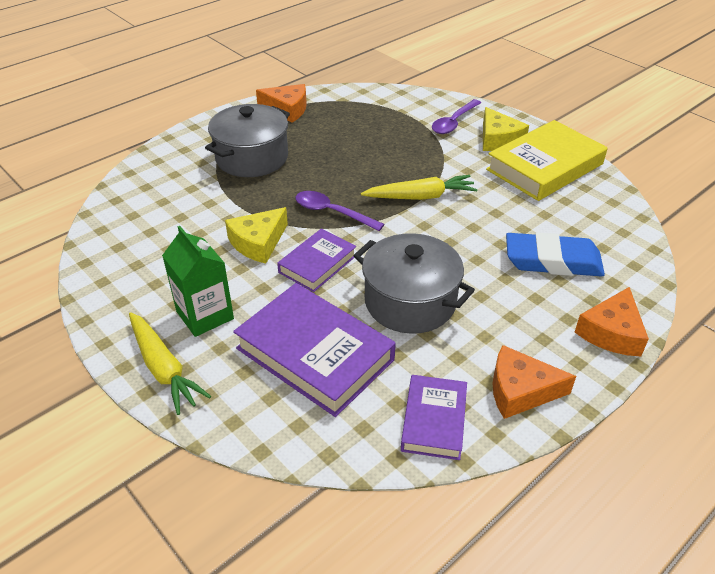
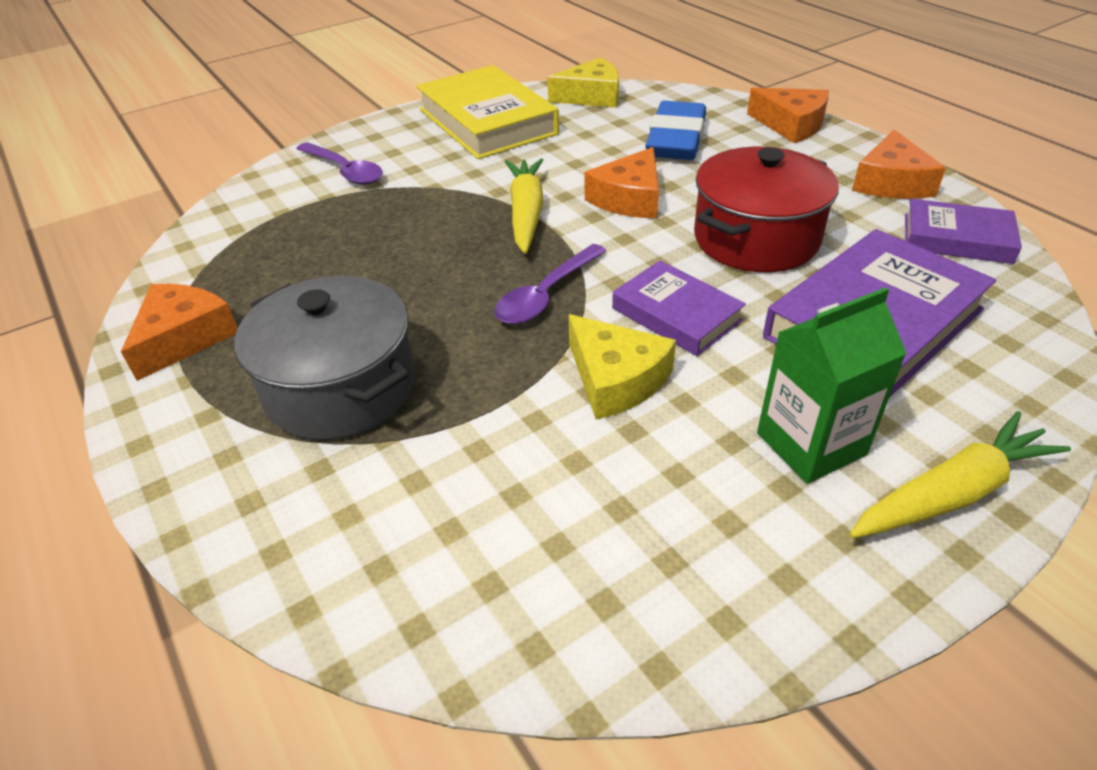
camera: 80 degrees left, 0 degrees up
(410, 302) = (756, 239): grey pot -> red pot
(451, 240) = (629, 198): none -> orange cheese
(498, 139) = (409, 143): yellow cheese -> yellow cheese (591, 96)

